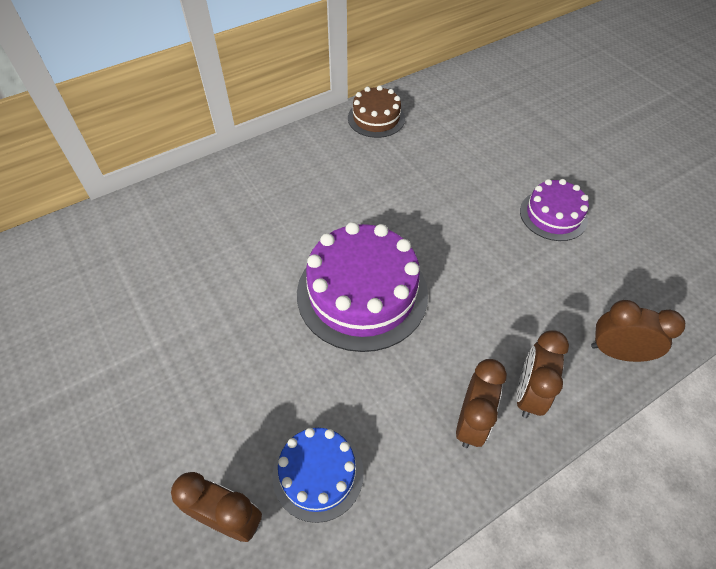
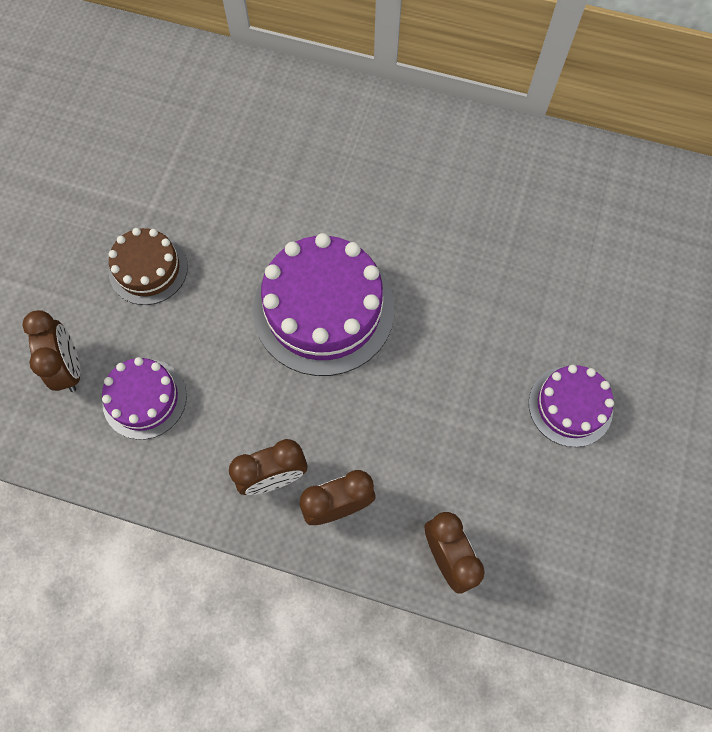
camera: 50 degrees right, 15 degrees up
(318, 473) = (144, 399): blue cake -> purple cake
(376, 118) = (544, 161): brown cake -> brown cake (148, 269)

